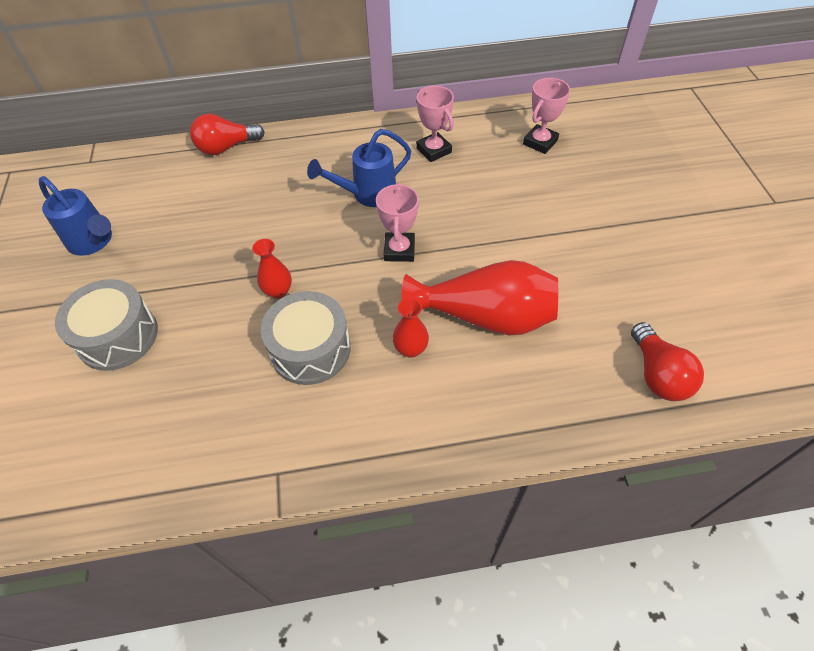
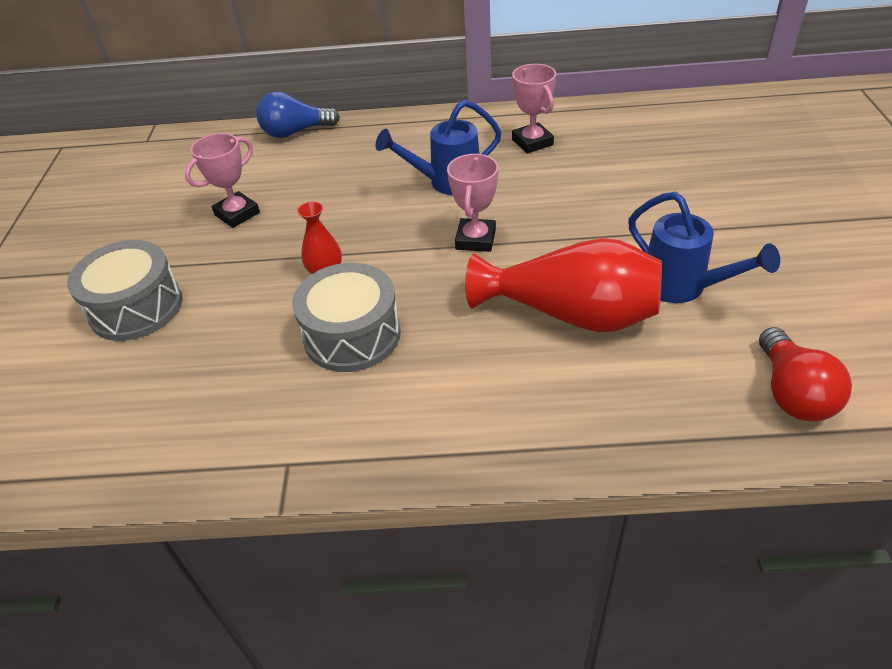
camera: 10 degrees right, 10 degrees down
(93, 242) = (132, 215): blue watering can -> blue watering can (682, 287)
(226, 147) = (295, 132): red light bulb -> blue light bulb
(410, 349) = (473, 342): red vase -> none
(540, 142) = (663, 138): pink trophy -> pink trophy (237, 214)

